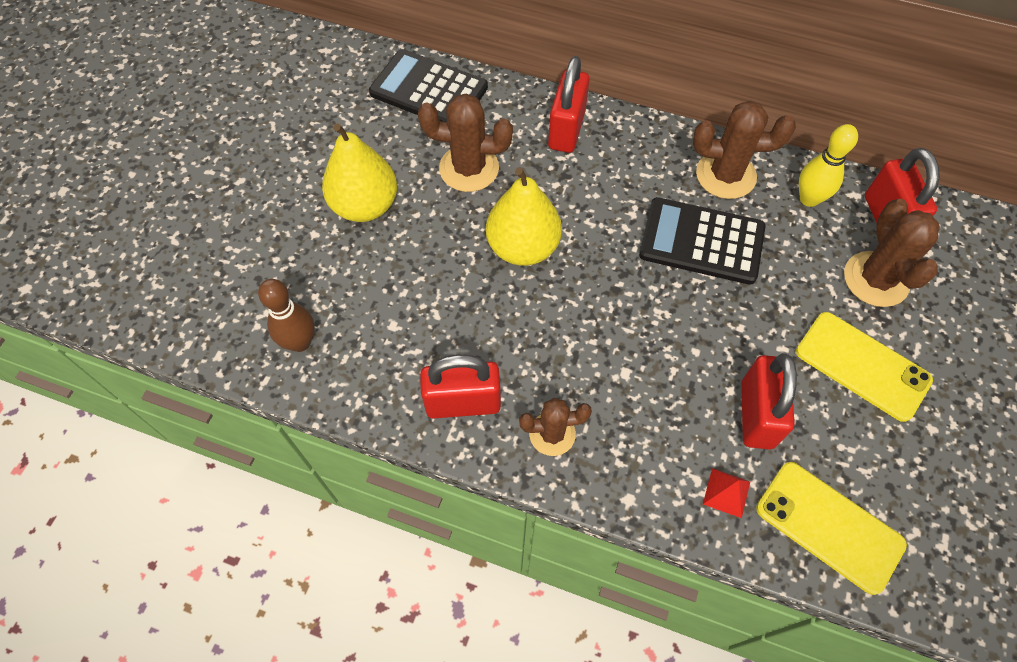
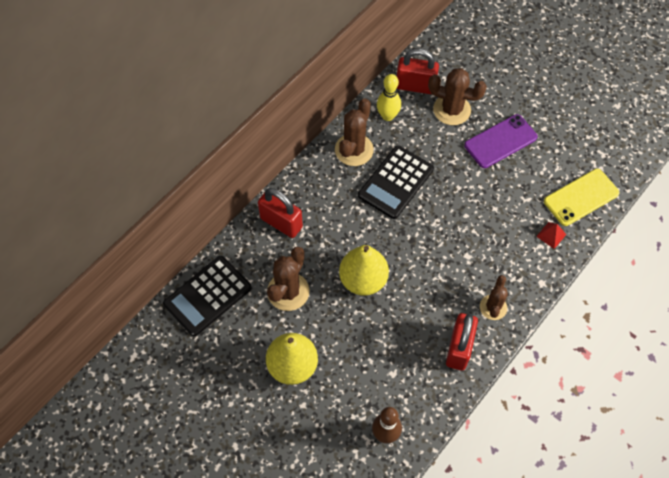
camera: 70 degrees left, 0 degrees up
(756, 414) = (512, 202): red padlock -> none
(862, 366) = (500, 141): yellow phone -> purple phone

